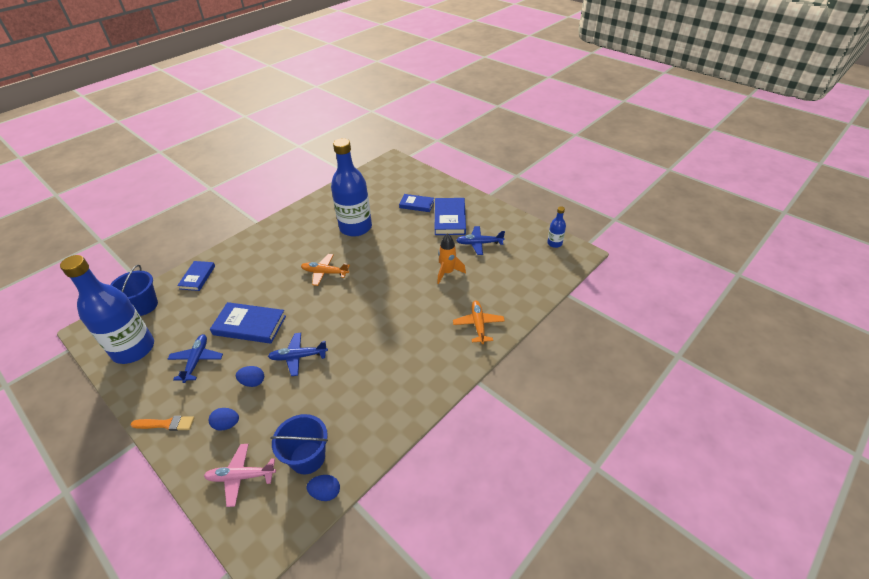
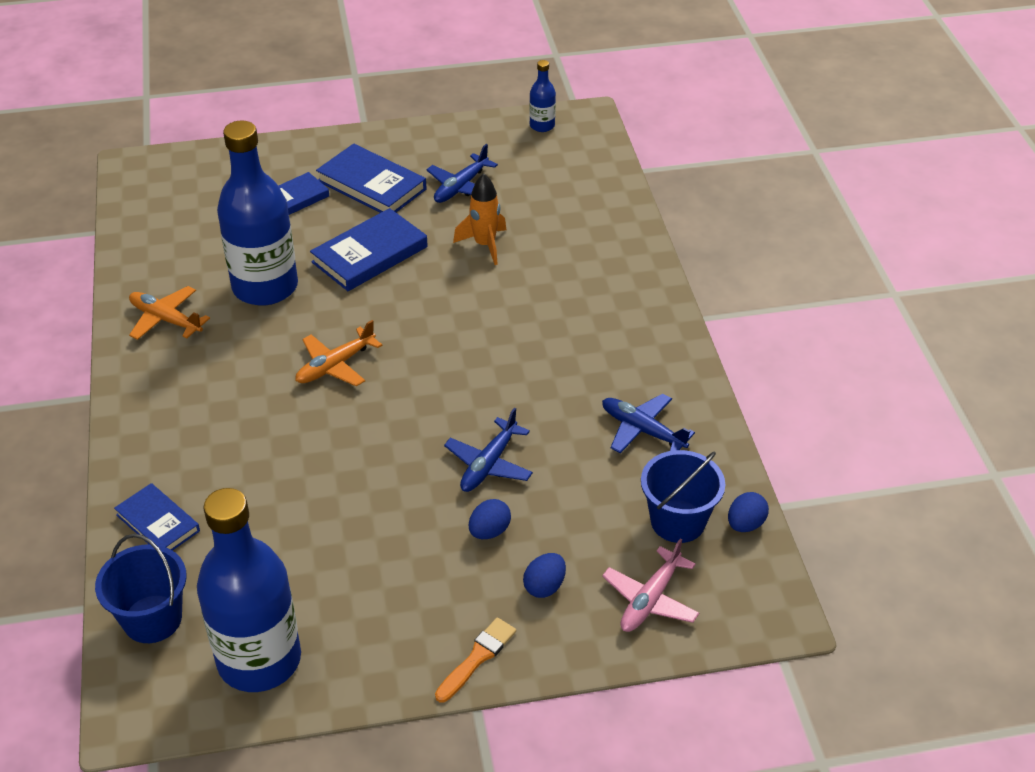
camera: 55 degrees left, 0 degrees up
(197, 360) = (375, 583): blue plane -> blue plane (642, 430)
(250, 325) = (361, 495): blue book -> blue book (369, 254)
(478, 324) = (612, 268): orange plane -> orange plane (165, 319)

